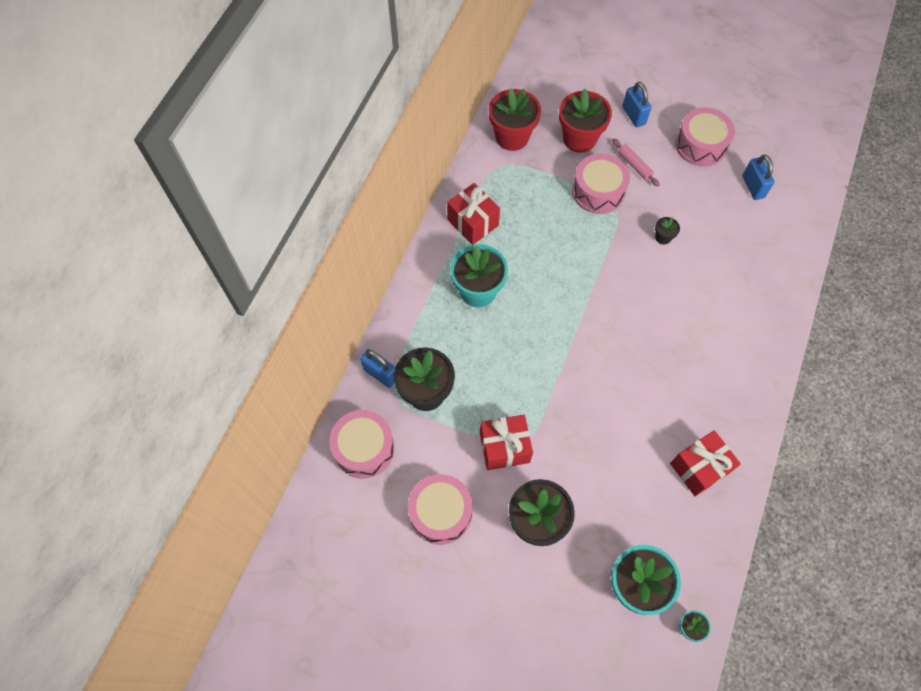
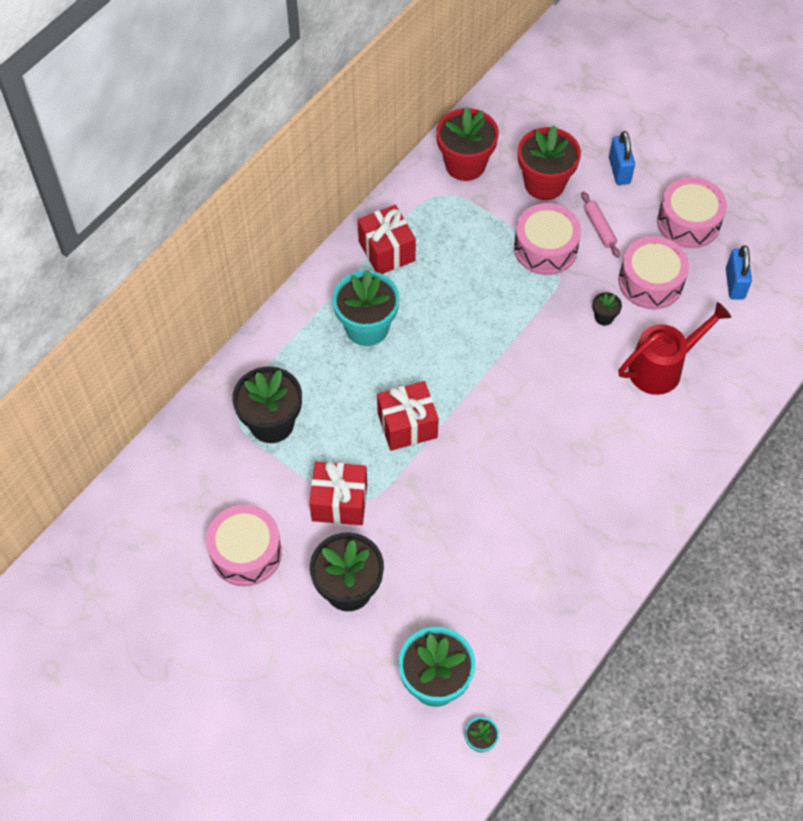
camera: 15 degrees right, 5 degrees down
(364, 448) = (184, 465): pink drum -> pink drum (650, 282)
(380, 374) = (228, 391): blue padlock -> none
(699, 468) = (553, 579): red gift -> red gift (407, 425)
(722, 268) = (662, 367): none -> red watering can

